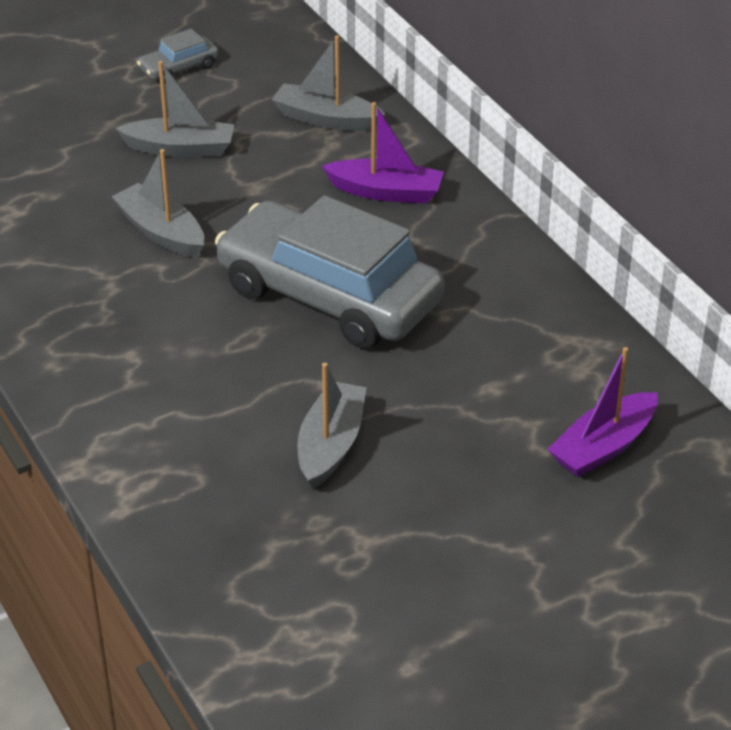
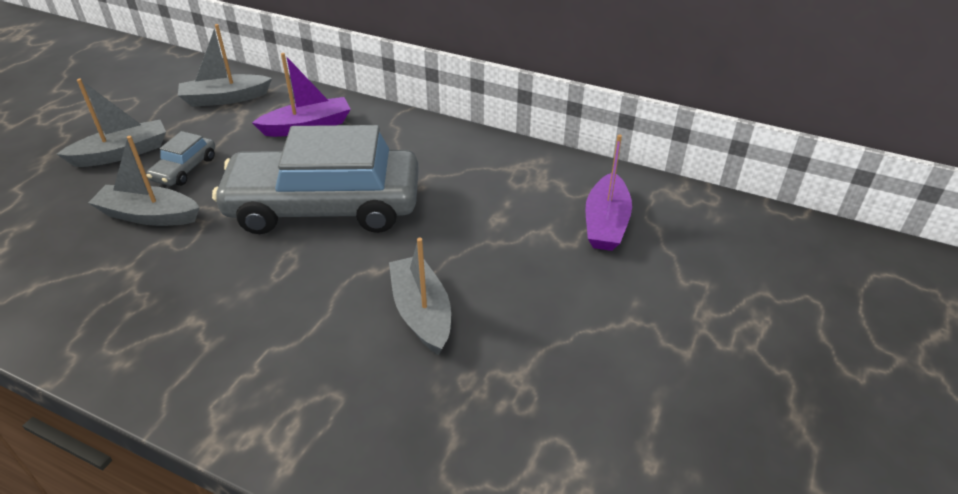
camera: 35 degrees left, 0 degrees up
(179, 68) = (81, 103): grey car -> grey car (185, 169)

